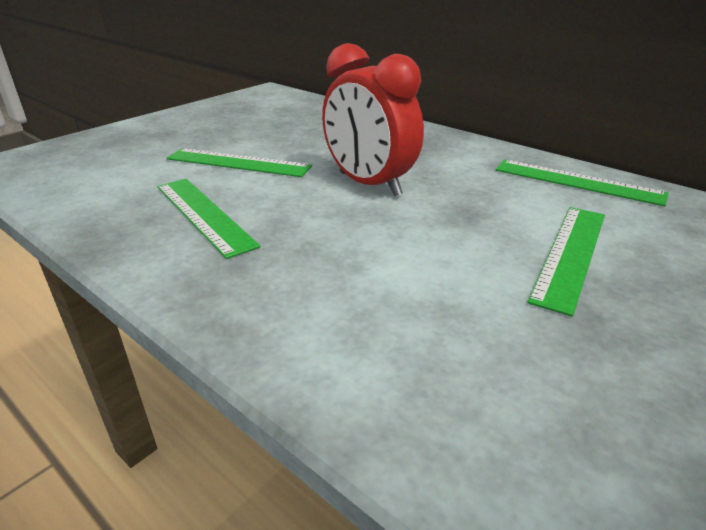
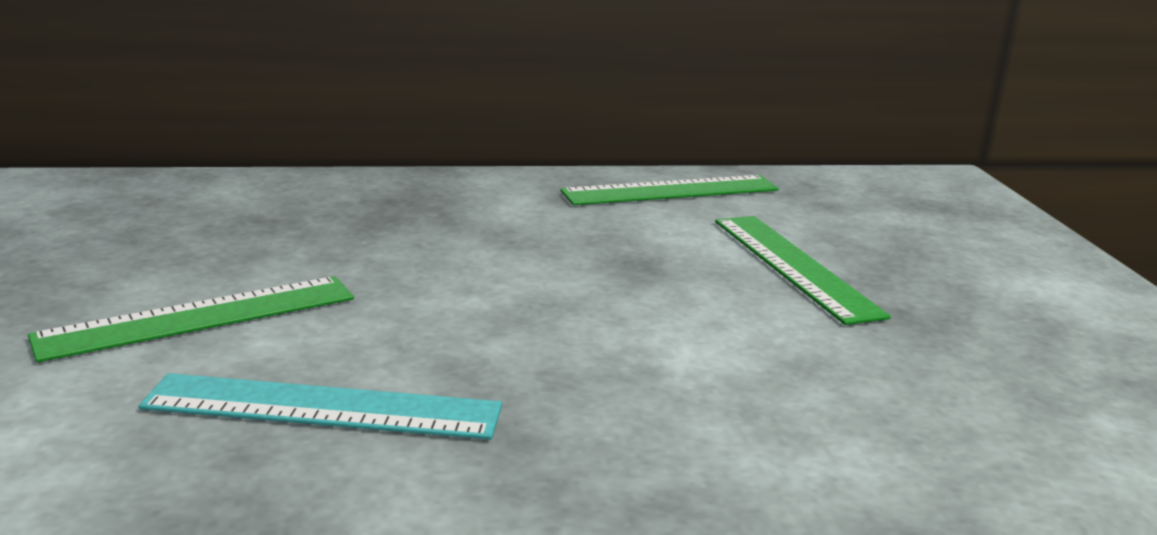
camera: 50 degrees left, 10 degrees down
(203, 214) = (323, 407): green ruler -> turquoise ruler
(369, 184) = (466, 274): red clock -> none

